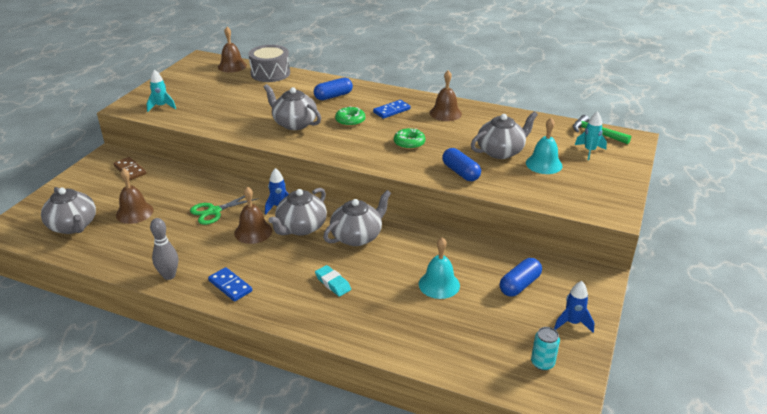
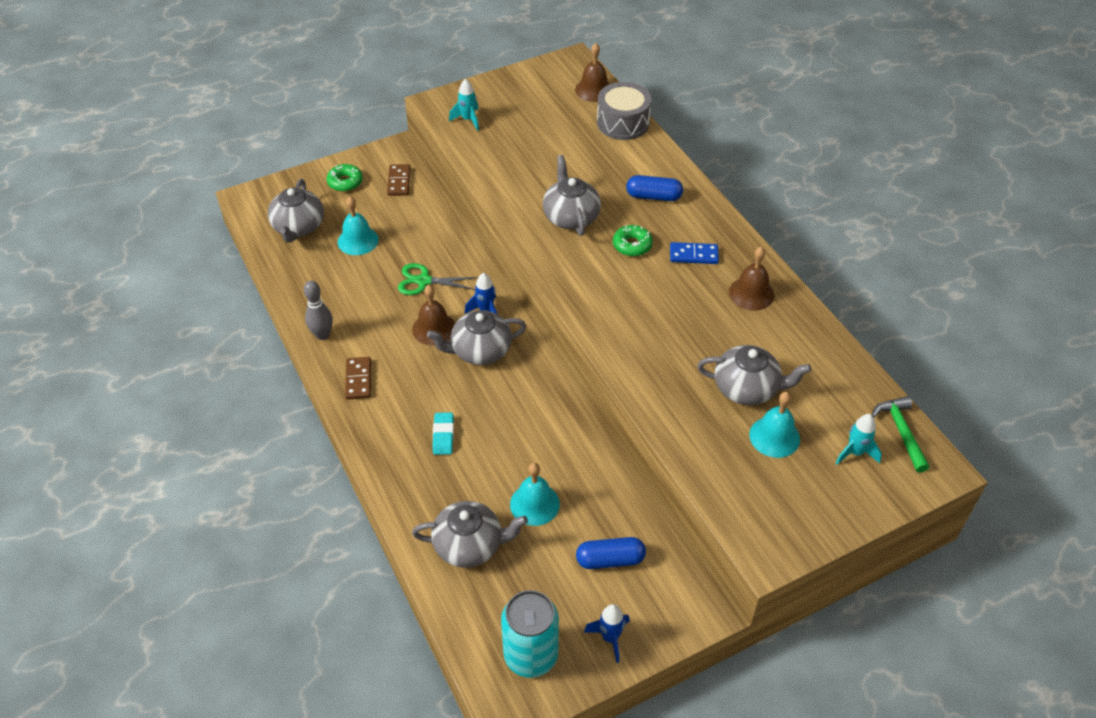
camera: 40 degrees right, 15 degrees up
(134, 212) = (358, 240): brown bell -> turquoise bell
(230, 286) = (358, 379): blue domino -> brown domino
(357, 236) = (520, 395): grey teapot -> grey teapot (469, 545)
(409, 143) = (659, 315): green donut -> green donut (345, 182)
(460, 172) = (666, 390): blue capsule -> none
(542, 363) = (531, 655): turquoise can -> turquoise can, size x1.96

